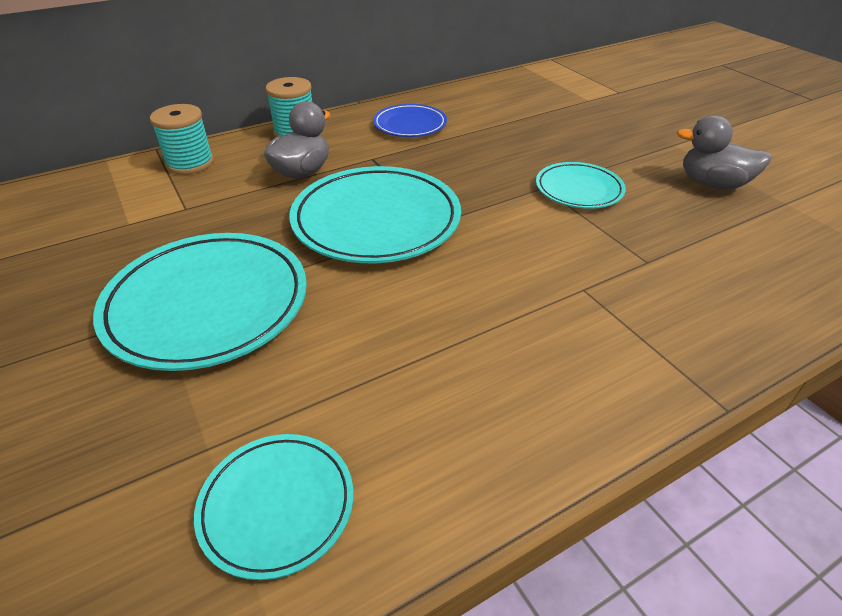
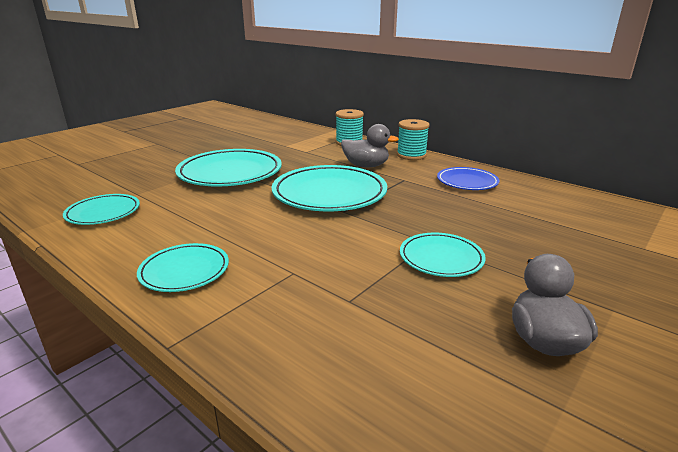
camera: 70 degrees right, 15 degrees down
(556, 386) = (184, 271): none -> turquoise plate

